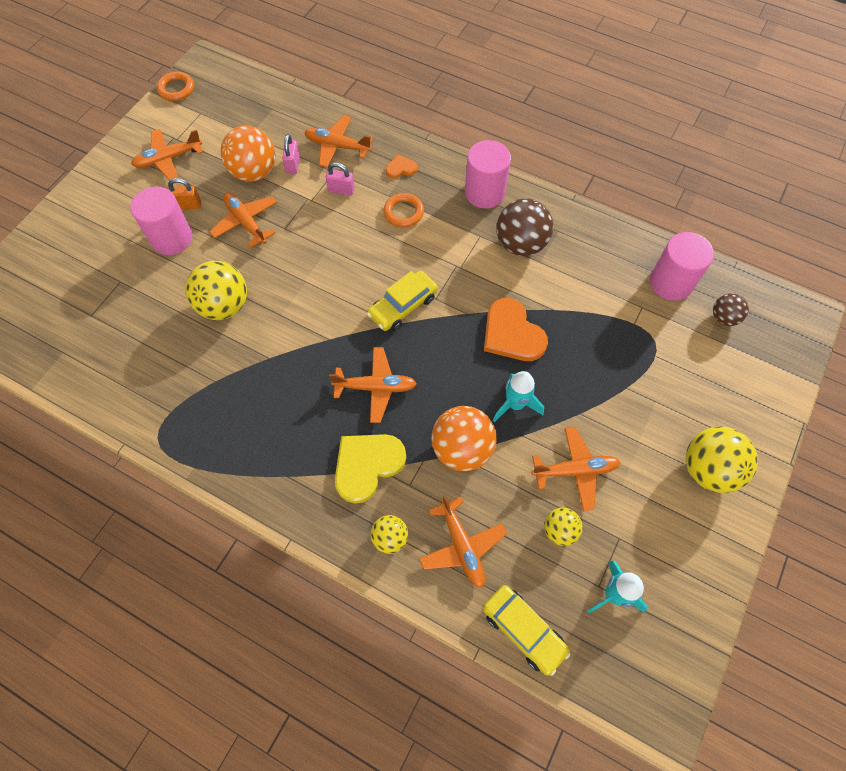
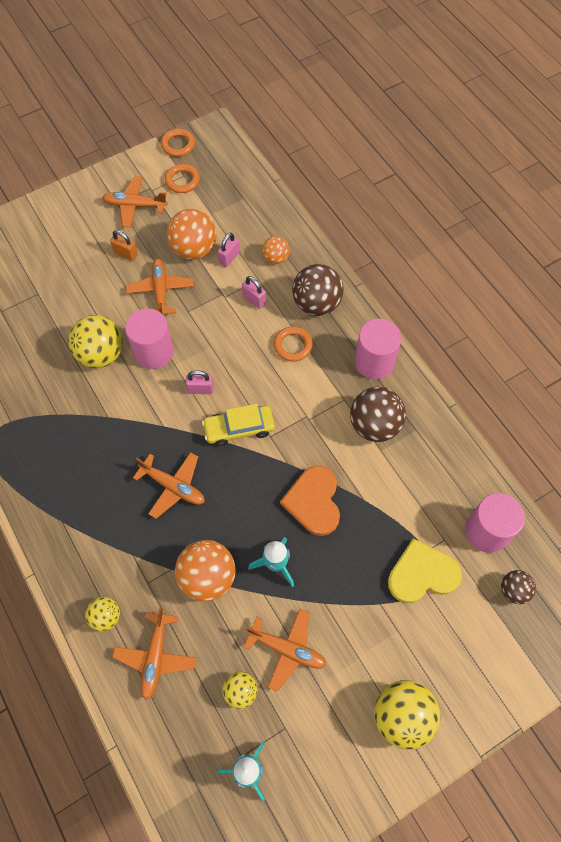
camera: 30 degrees right, 0 degrees up
(171, 238) = (96, 276): pink cylinder -> pink cylinder (154, 352)
(202, 118) = (182, 181): none -> orange ring
(337, 146) = (275, 258): orange plane -> orange ball
(343, 290) = (200, 389): none -> pink padlock
(367, 465) = (126, 548): yellow heart -> yellow heart (422, 574)
(401, 168) = (316, 304): orange heart -> brown ball
(523, 630) = (158, 753): yellow car -> none

